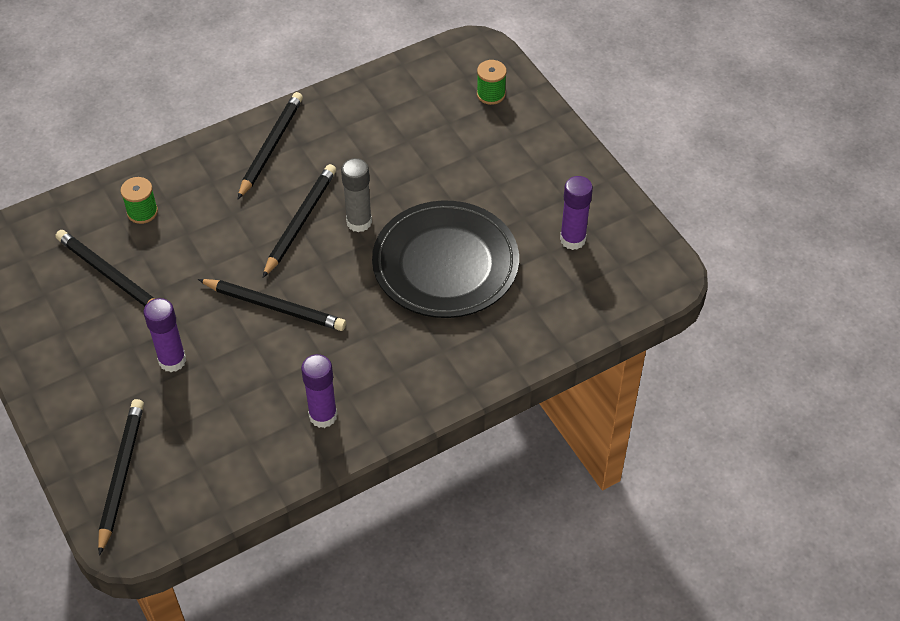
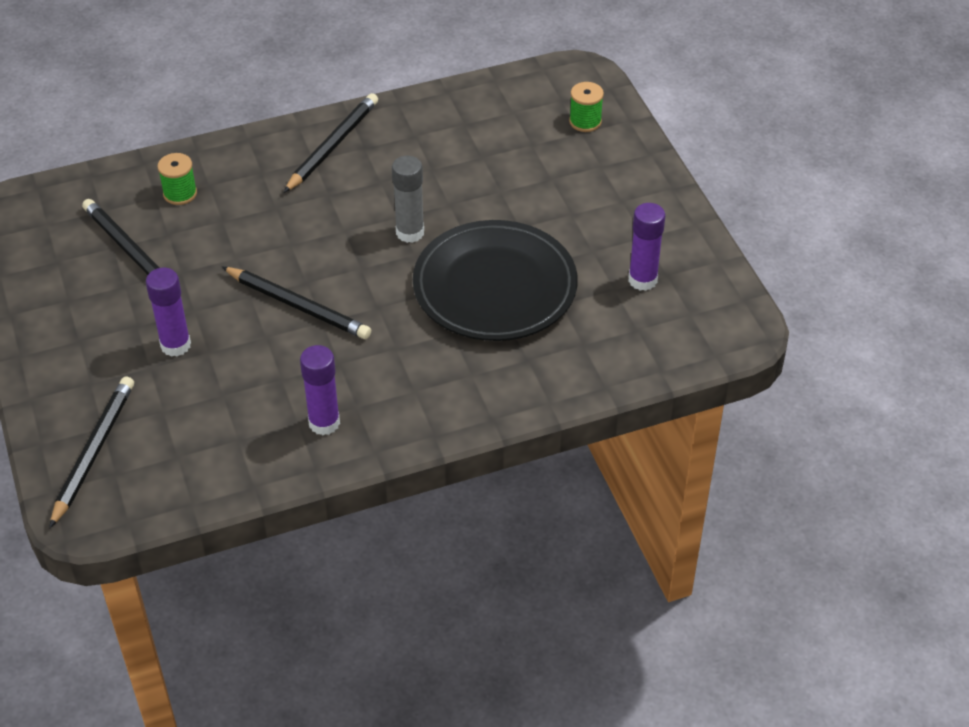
camera: 10 degrees right, 5 degrees down
(300, 221) = (346, 224): black pencil -> none

